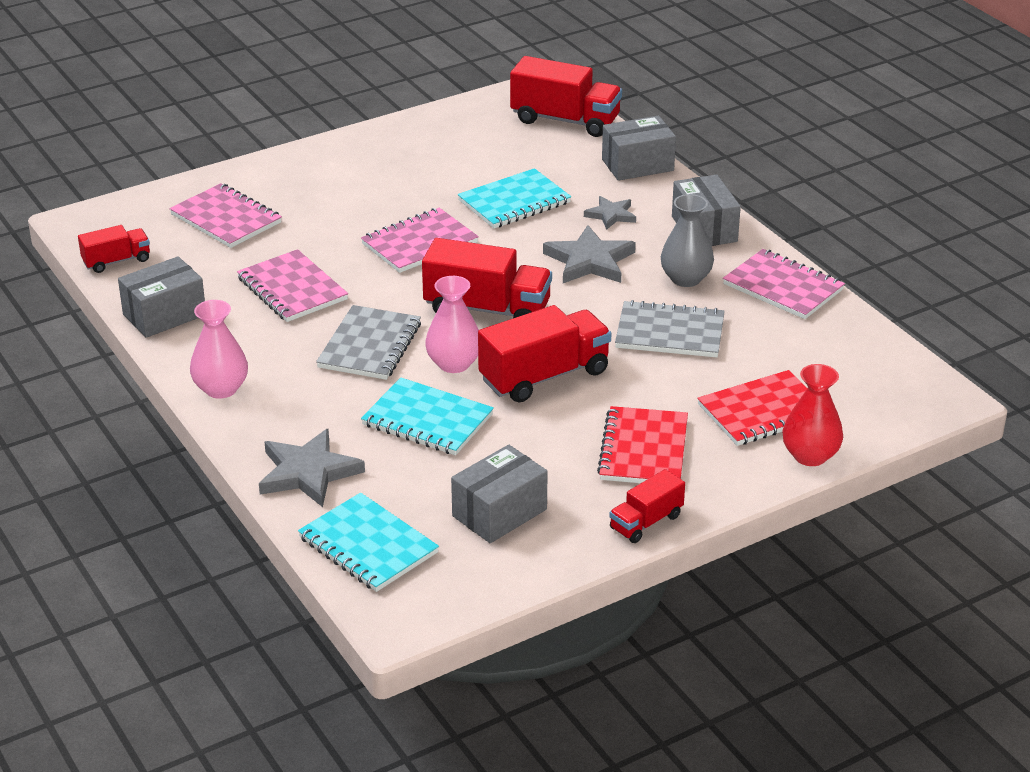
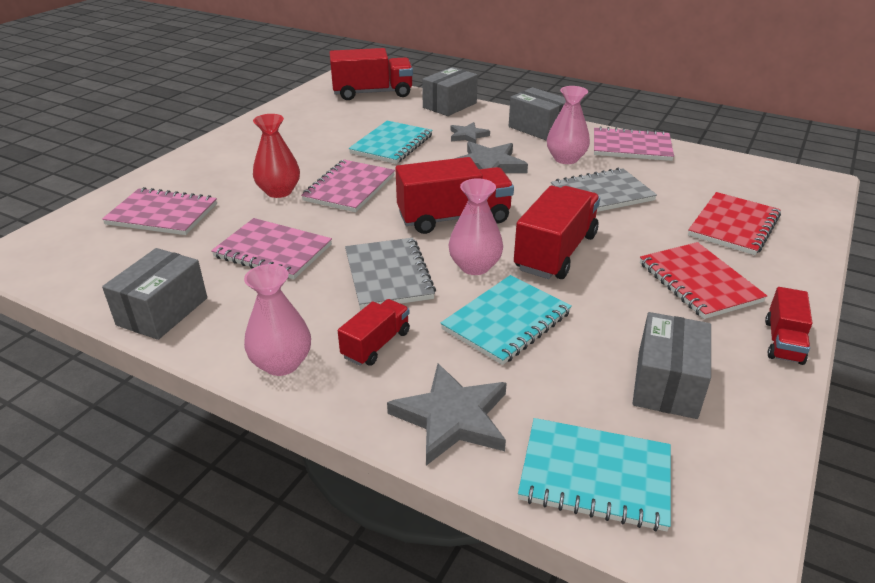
camera: 30 degrees left, 0 degrees up
(116, 261) = (74, 278): red truck -> red truck (376, 344)
(427, 420) = (506, 321): turquoise notebook -> turquoise notebook turned 45 degrees counterclockwise
(686, 279) = (566, 159): grey vase -> pink vase
(810, 455) = (806, 245): red vase -> red vase (279, 191)

